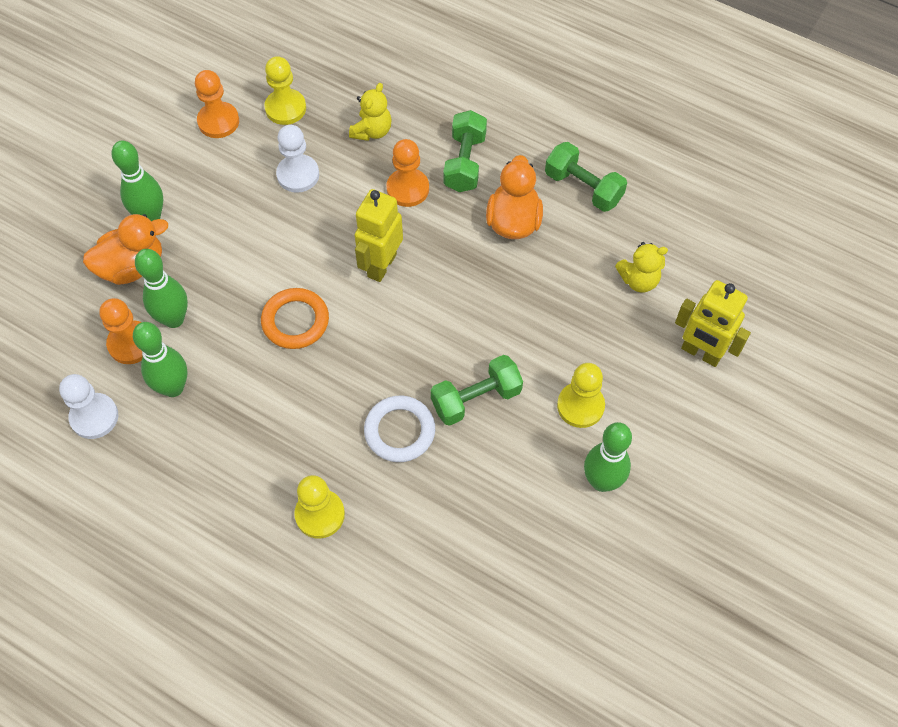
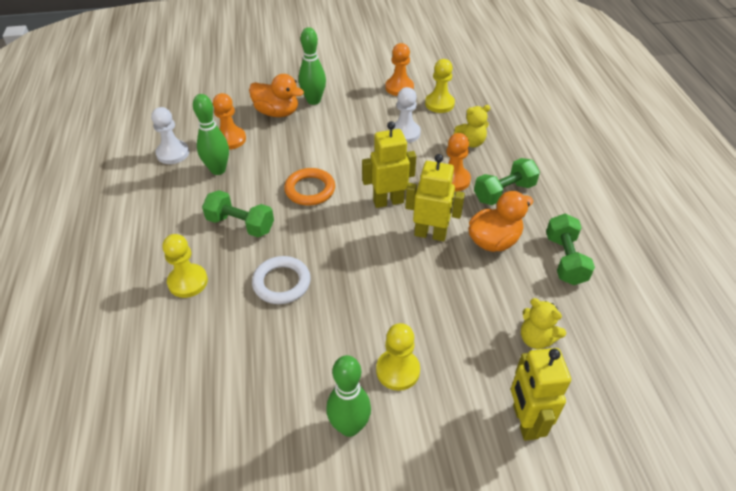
camera: 50 degrees right, 15 degrees down
(174, 319) = (261, 144): green bowling pin -> none
(457, 264) = (430, 234): none -> yellow robot
(476, 399) = (343, 306): green dumbbell -> green dumbbell (240, 224)

